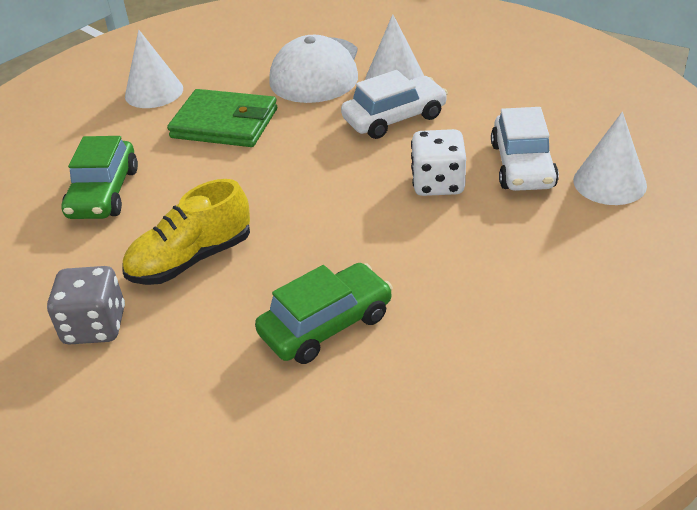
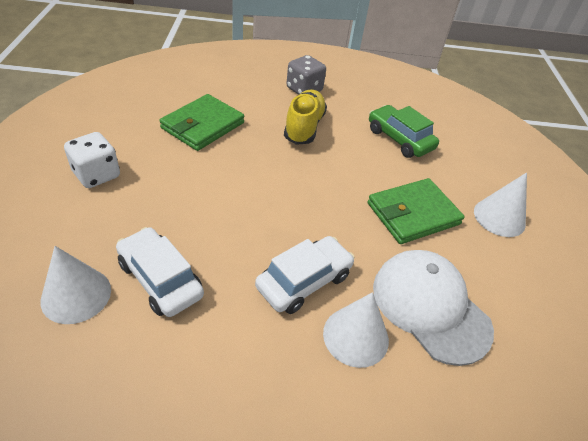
camera: 130 degrees right, 5 degrees up
(326, 325) = (203, 125): green car -> green wallet
(394, 118) = (304, 281): white car -> white car turned 150 degrees counterclockwise
(438, 184) = (214, 231): white dice -> white dice (97, 175)

